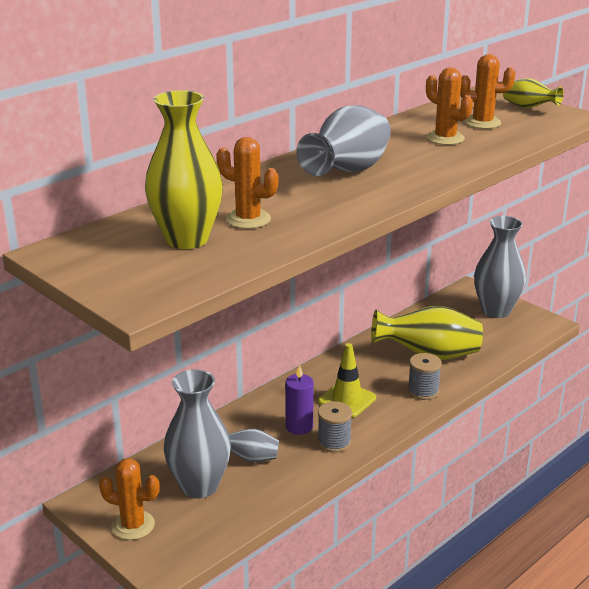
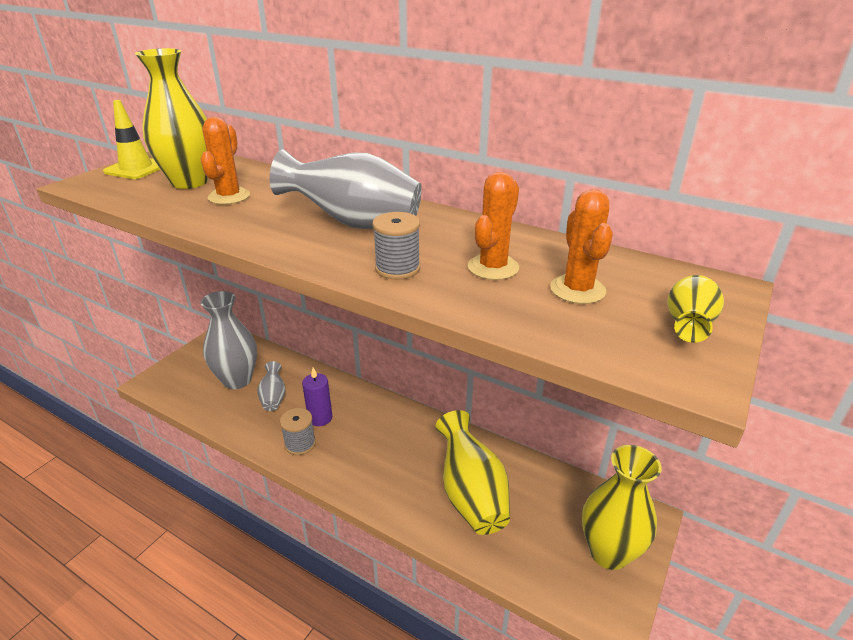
camera: 75 degrees right, 5 degrees up
(133, 525) = (195, 360): orange cactus -> none
(347, 400) = (368, 442): yellow traffic cone -> yellow traffic cone (136, 169)
(423, 391) = (399, 498): grey spool -> grey spool (397, 268)
(496, 311) = (609, 552): grey vase -> yellow vase

